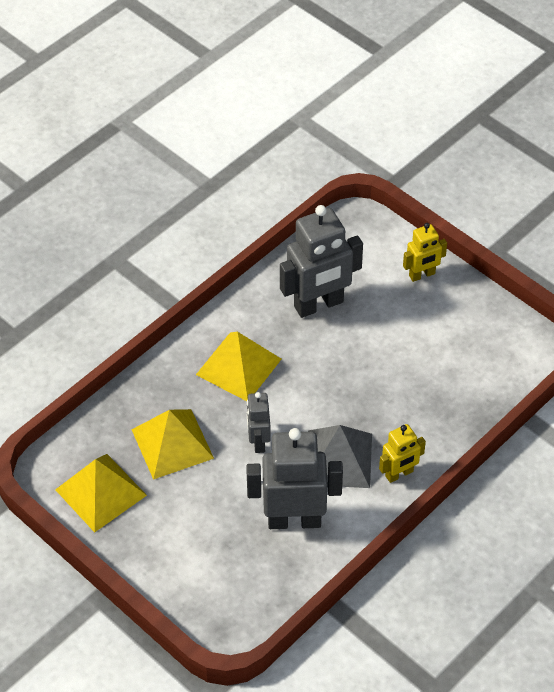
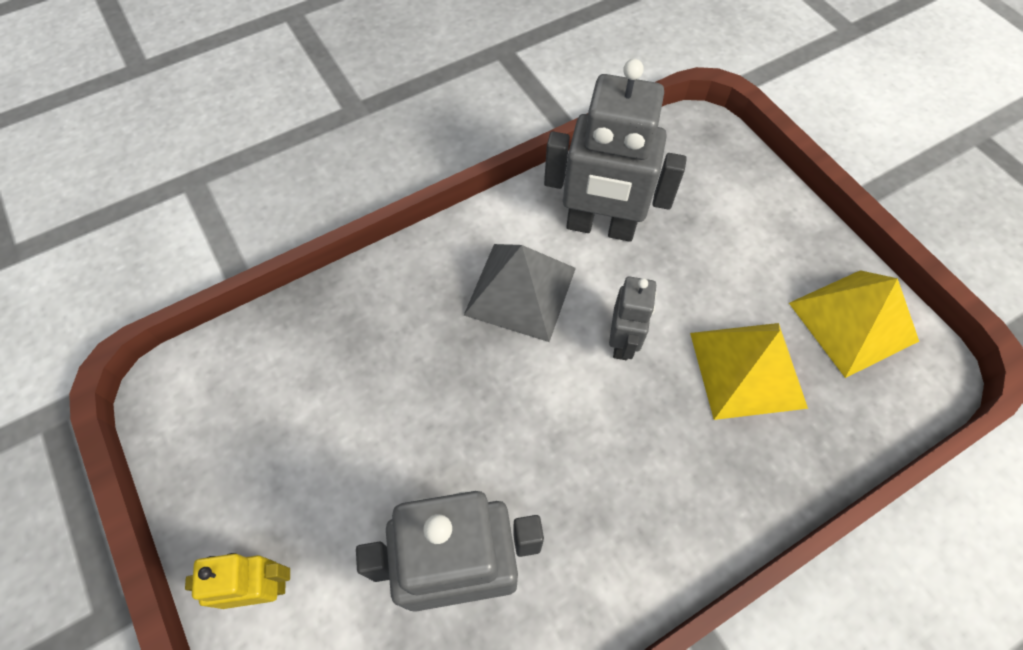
camera: 165 degrees left, 10 degrees up
(238, 366) = (627, 478): yellow pyramid -> none
(399, 474) = (450, 252): yellow robot -> none

